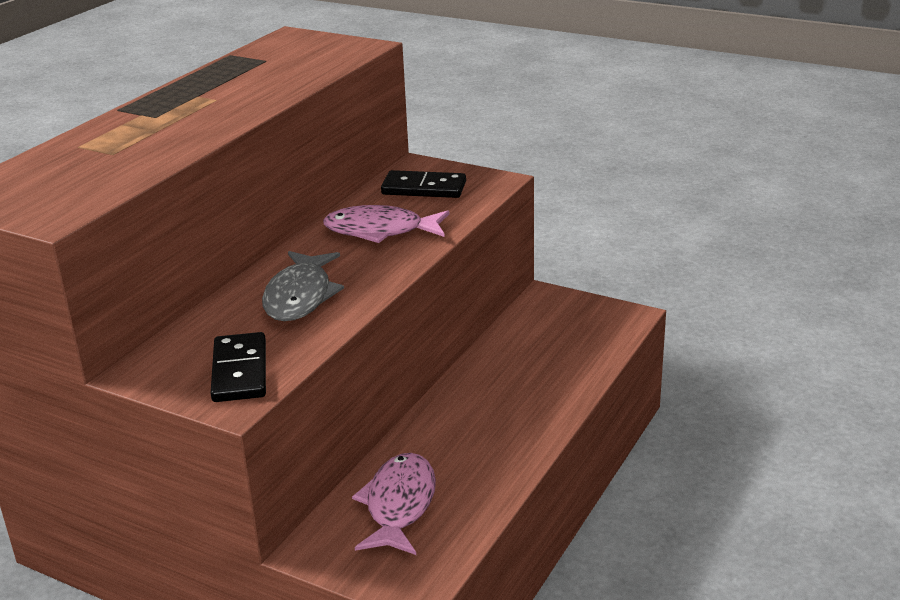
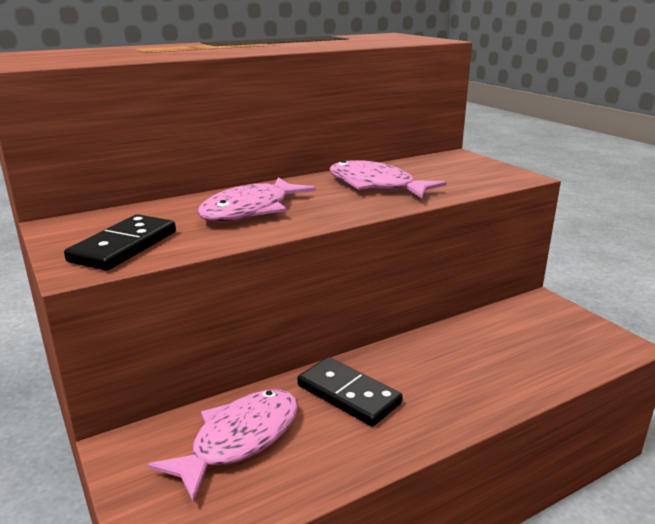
camera: 30 degrees right, 5 degrees down
(300, 296) = (251, 210): grey fish -> pink fish
(424, 188) = (447, 169): black domino -> black domino (348, 394)

